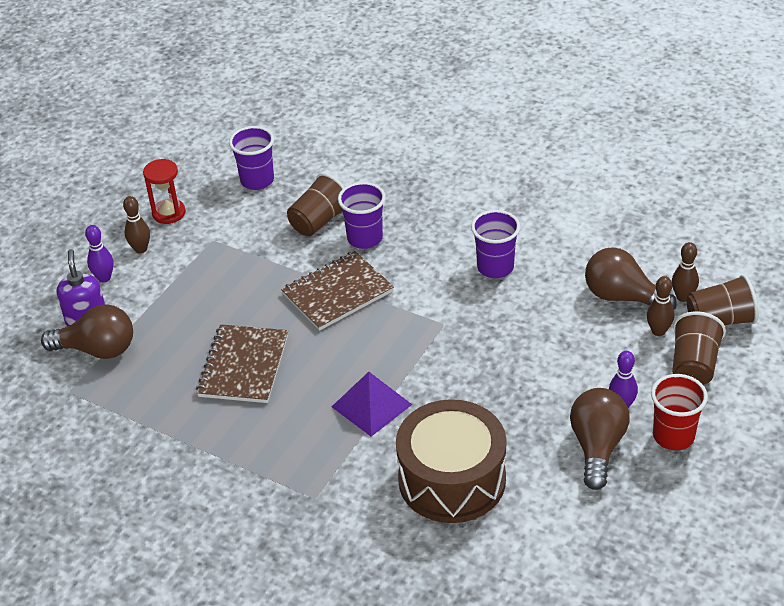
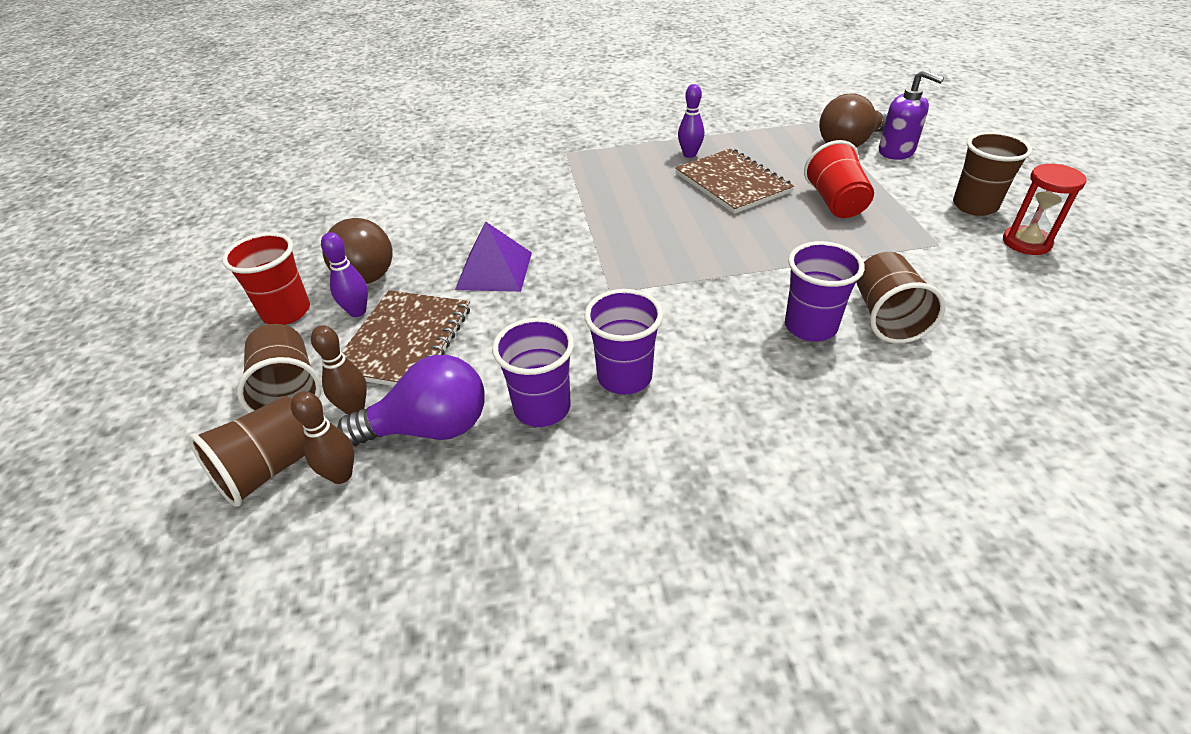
camera: 140 degrees right, 0 degrees up
(104, 278) = (949, 176): purple bowling pin -> purple bowling pin (689, 154)
(141, 249) = (974, 206): brown bowling pin -> brown cup
(210, 304) = (835, 202): none -> red cup
(257, 180) = (1033, 321): purple cup -> purple cup (542, 408)
(337, 293) = (749, 264): brown notebook -> brown notebook (405, 341)
(371, 405) = (594, 208): purple pyramid -> purple pyramid (494, 270)
(452, 479) = (475, 199): brown drum -> none
(622, 297) = (429, 428): brown light bulb -> purple light bulb

